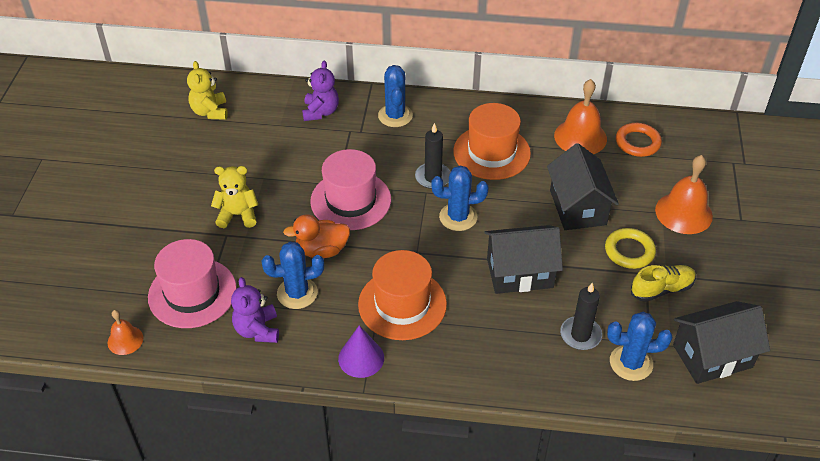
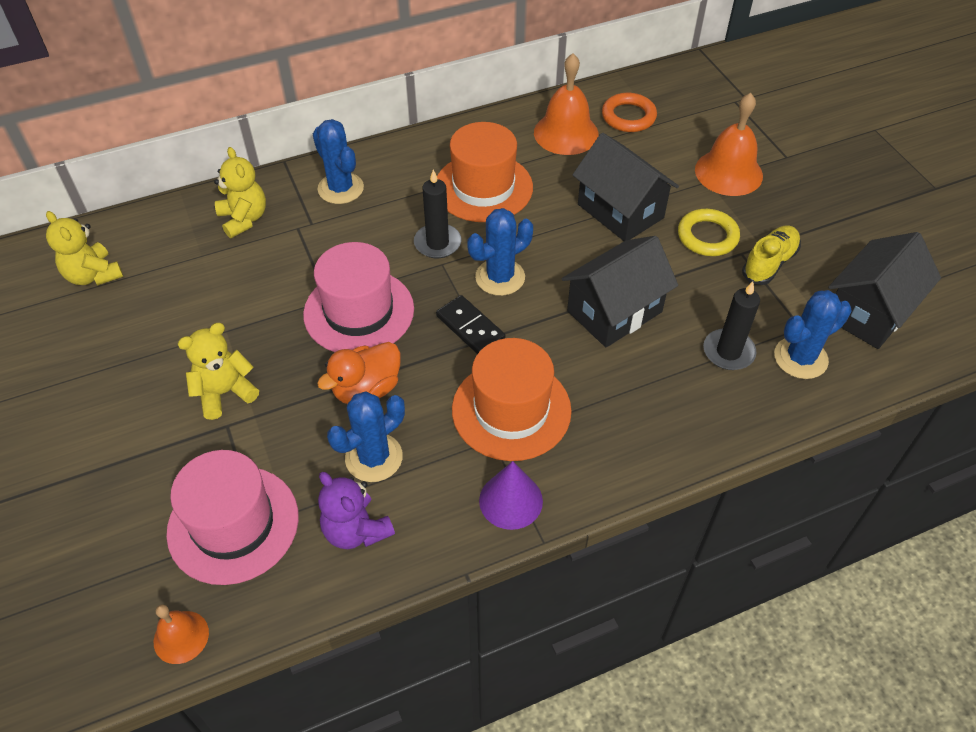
camera: 30 degrees left, 5 degrees up
(320, 112) = (244, 219): purple teddy bear -> yellow teddy bear
(414, 241) = (470, 327): none -> black domino

